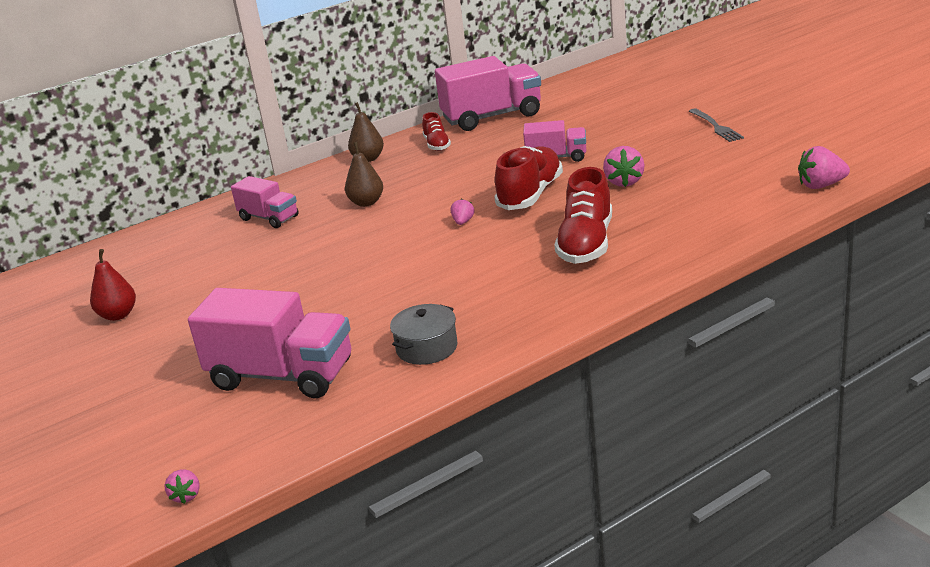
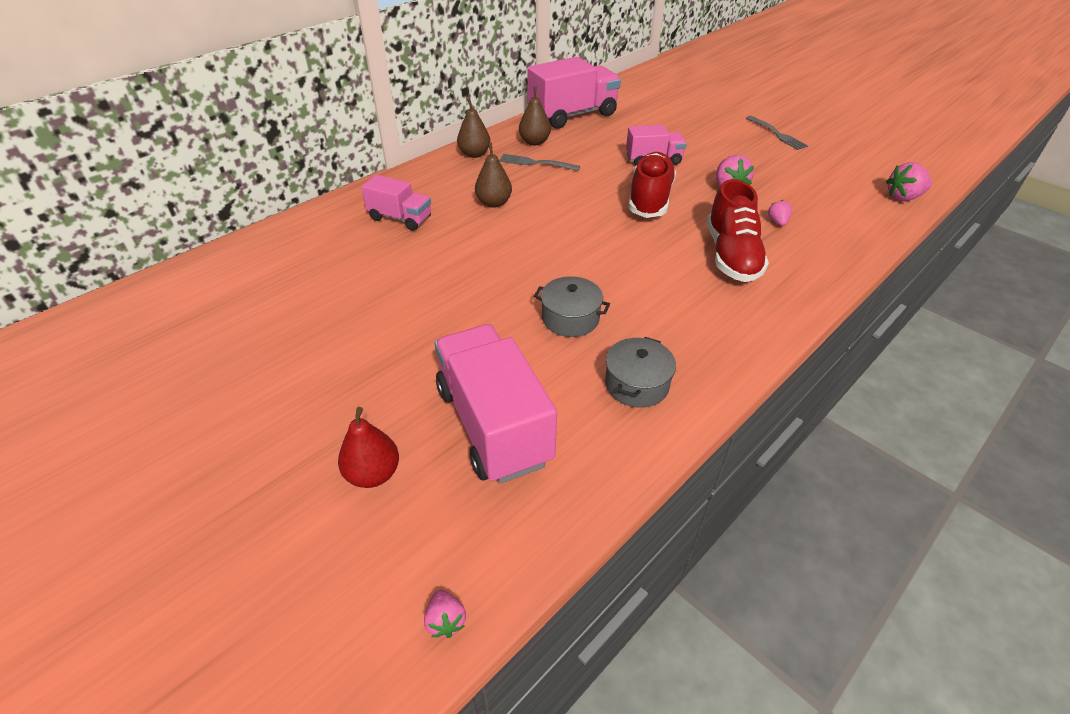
camera: 15 degrees left, 15 degrees up
(118, 315) = (272, 340): red pear -> red pear (373, 474)
(282, 375) = (493, 425): pink truck -> pink truck turned 120 degrees counterclockwise
(392, 298) = (570, 318): none -> grey pot
(428, 165) = (536, 163): none -> grey fork
(437, 145) = (534, 142): red shoe -> brown pear
(463, 222) = (600, 228): pink strawberry -> pink strawberry (777, 222)

